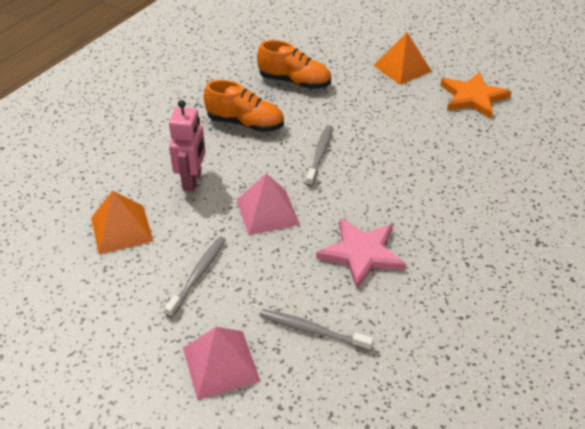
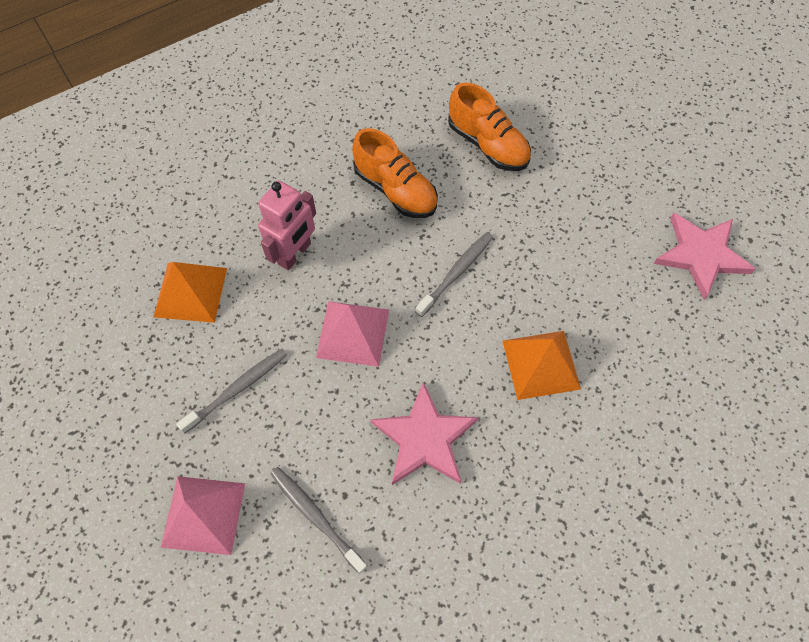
camera: 25 degrees right, 20 degrees up
(402, 68) = (636, 170): orange pyramid -> orange pyramid (541, 364)
(473, 97) = (701, 255): orange star -> pink star

